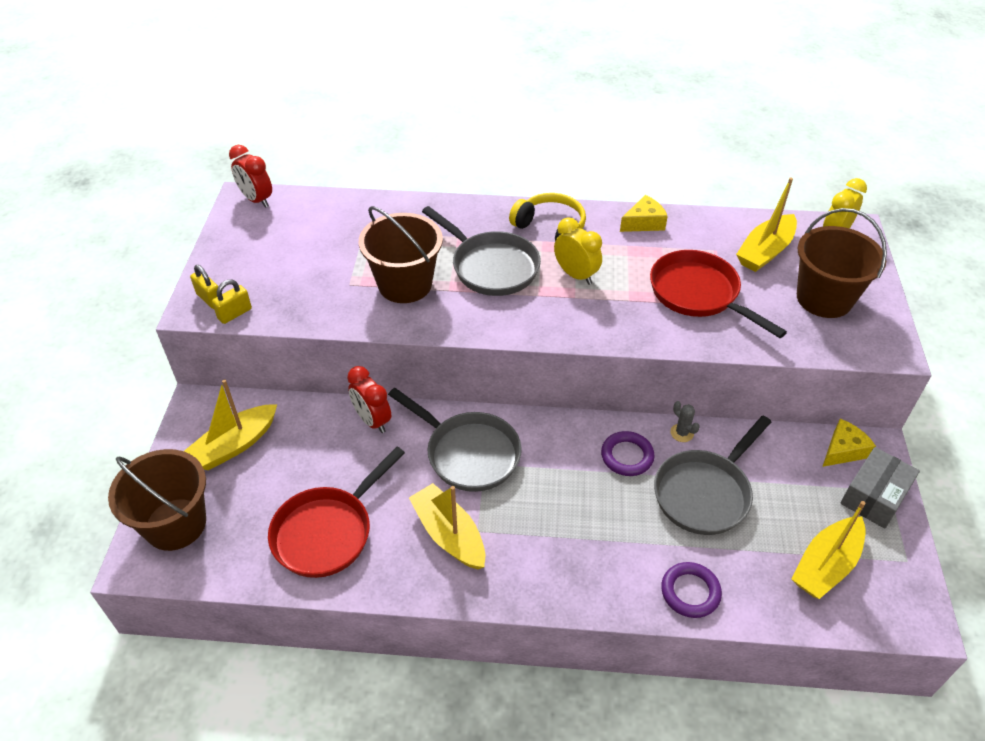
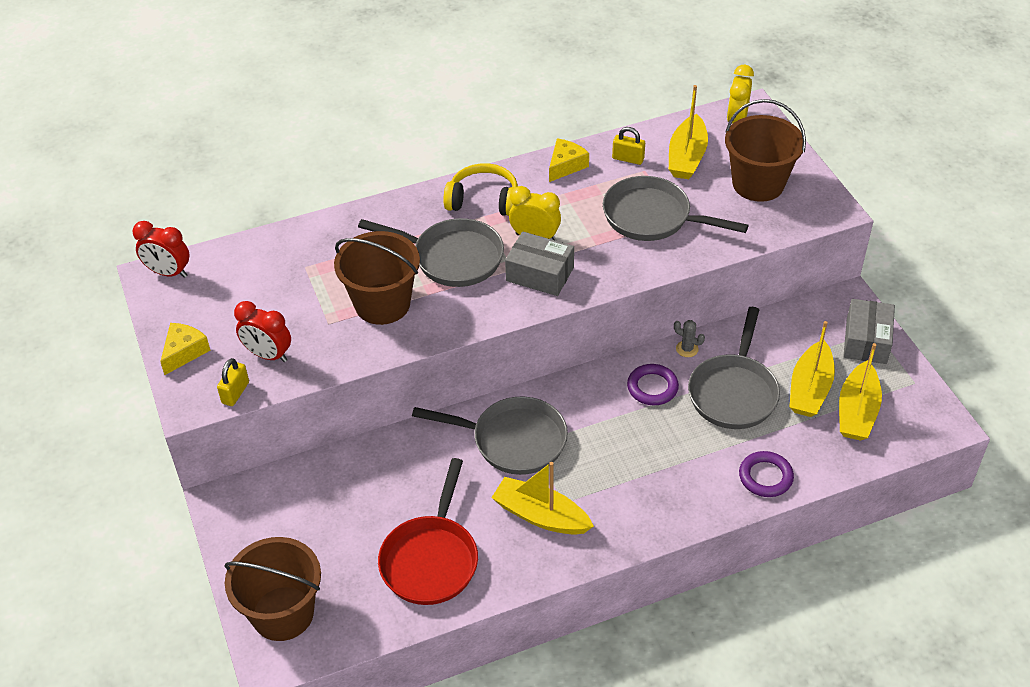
camera: 25 degrees left, 0 degrees up
(210, 299) = (198, 388): yellow padlock -> yellow padlock (628, 159)
(235, 445) = (287, 522): yellow boat -> yellow boat (810, 389)
(372, 420) = (405, 447): red clock -> red clock (268, 355)
(559, 308) = (539, 274): none -> grey box
(698, 294) = (652, 217): red pan -> grey pan
(843, 450) = (824, 312): yellow cheese -> yellow cheese (184, 352)

